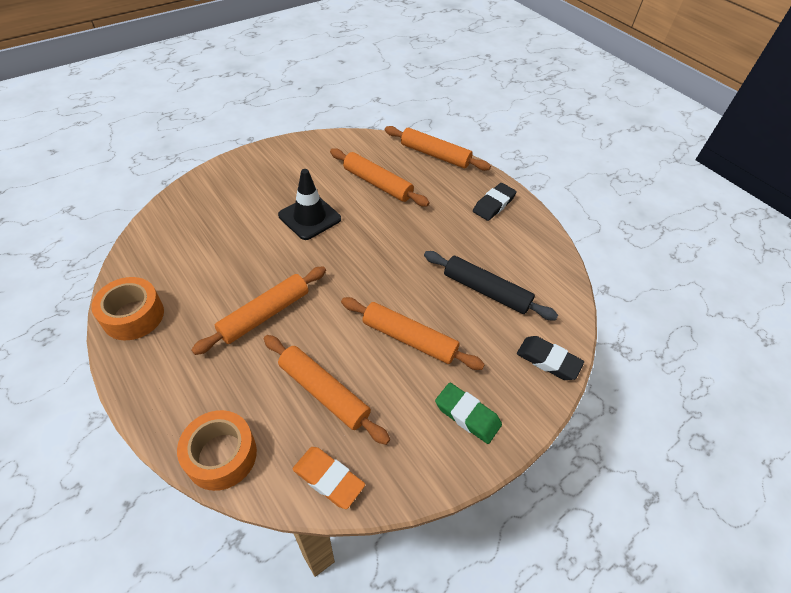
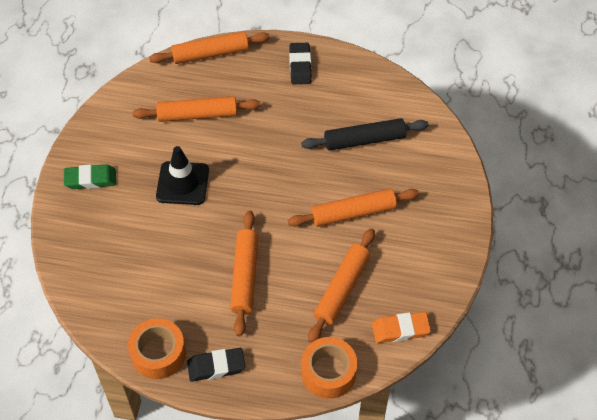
camera: 40 degrees left, 5 degrees up
(323, 392) = (342, 289): orange rolling pin -> orange rolling pin turned 60 degrees counterclockwise
(467, 415) = (435, 229): green eraser -> green eraser (90, 179)
(548, 360) = (446, 157): black eraser -> black eraser (216, 366)

